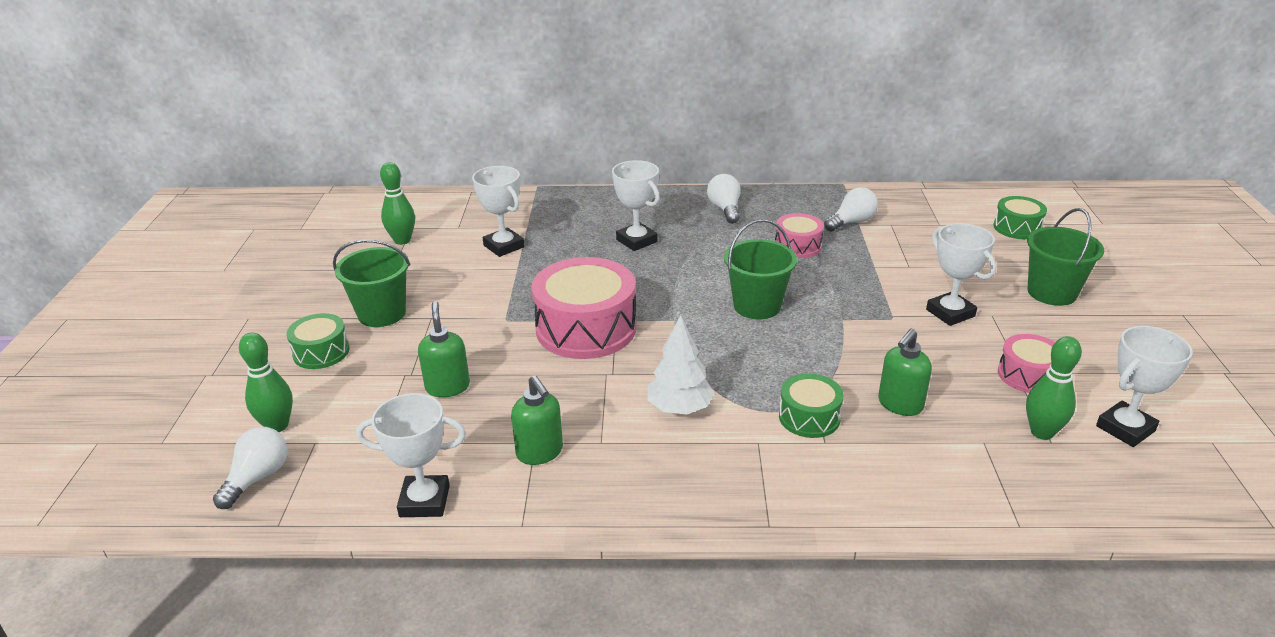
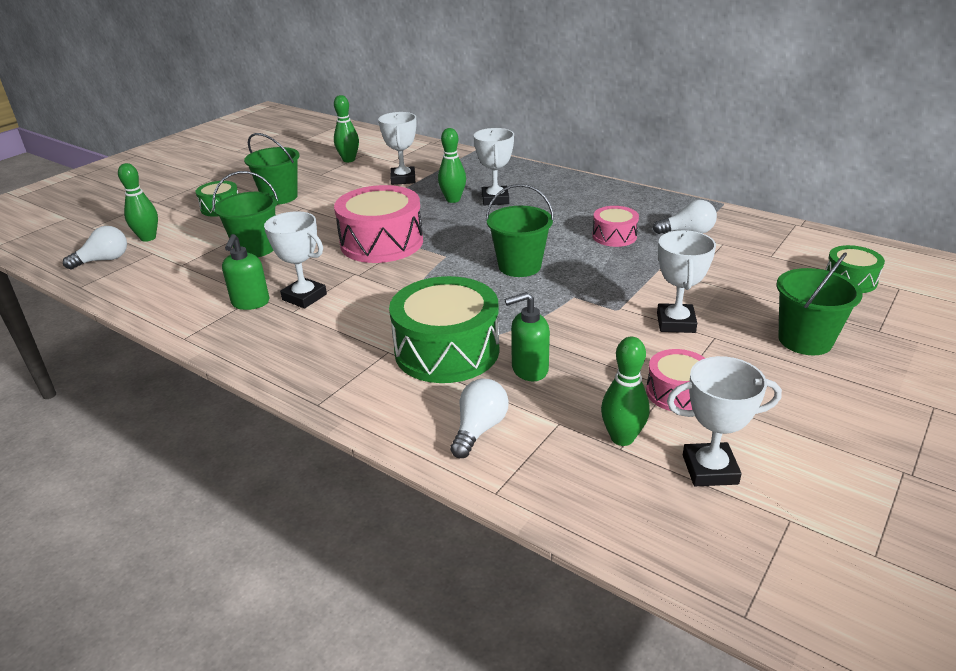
camera: 35 degrees right, 0 degrees up
(424, 501) = (157, 304): white trophy -> white trophy (304, 297)
(447, 387) = (255, 248): green soap dispenser -> green bucket
(593, 254) = (453, 200): none -> green bowling pin
(679, 408) = (368, 311): white tree -> none
(725, 209) = (592, 196): white light bulb -> white light bulb (479, 429)
(809, 417) = (447, 350): green drum -> green drum, size x1.90

